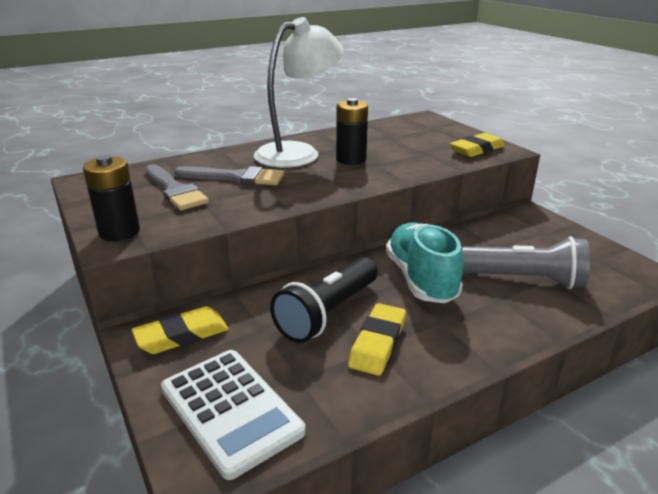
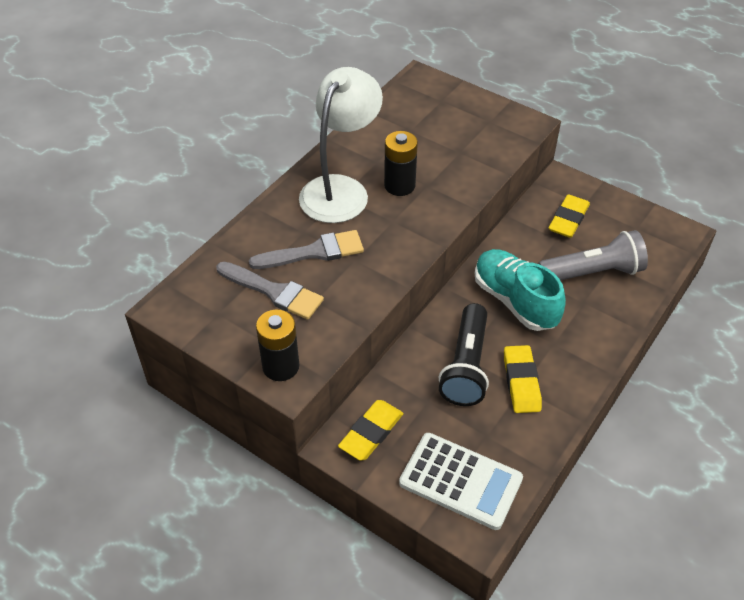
camera: 25 degrees left, 20 degrees up
(476, 149) = (503, 131): yellow eraser -> yellow eraser (568, 219)

